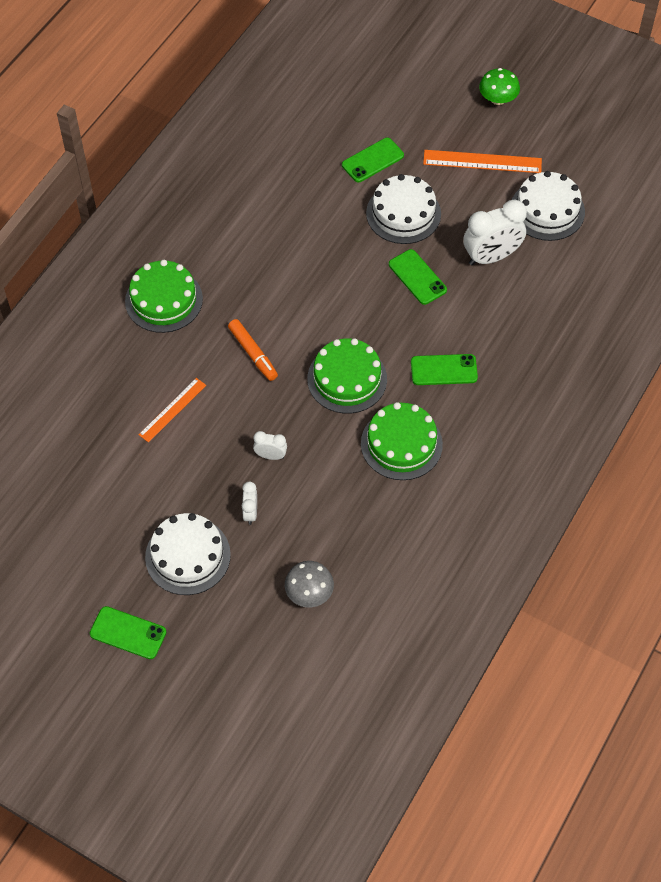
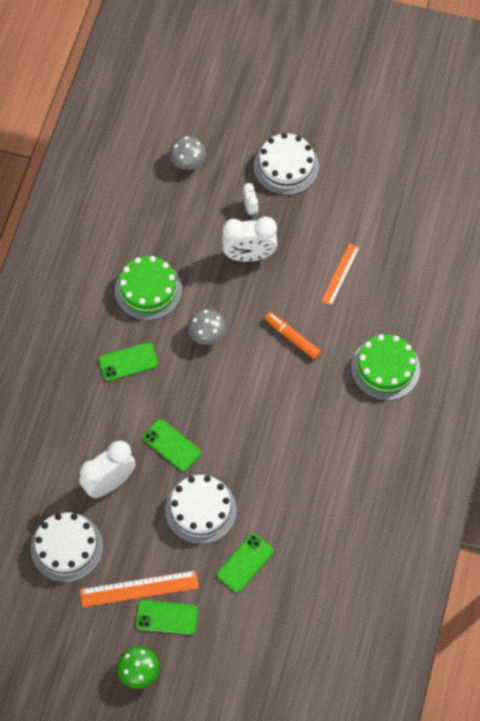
camera: 165 degrees right, 5 degrees up
(128, 633) = (308, 105): green phone -> green phone (167, 617)
(270, 455) = (249, 255): white clock -> white clock, size x2.01
(347, 379) = (207, 334): green cake -> grey mushroom

